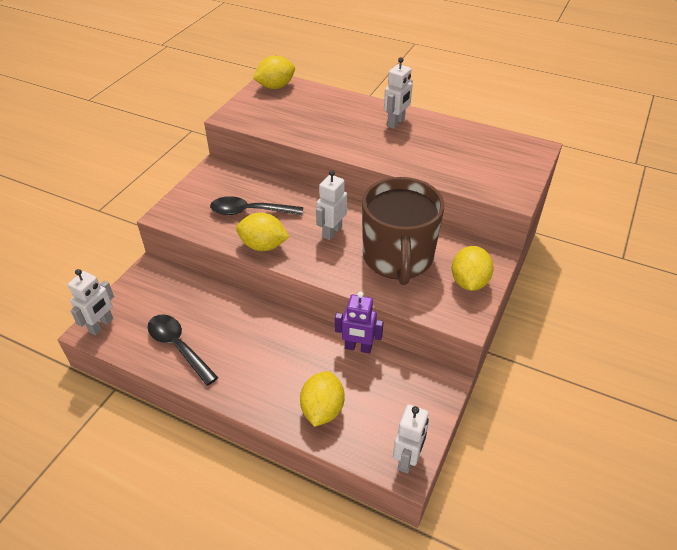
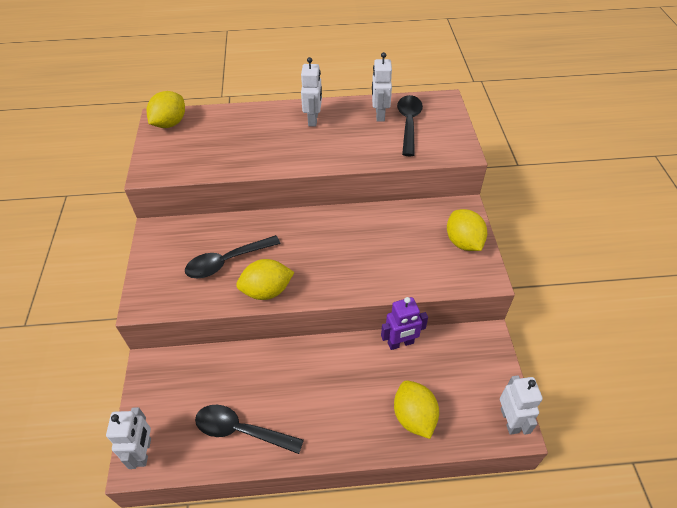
camera: 30 degrees left, 5 degrees up
(332, 232) = (318, 248): white robot -> white robot (379, 115)
(398, 258) = (392, 246): brown mug -> none
(483, 155) = (408, 123): none -> black spoon

